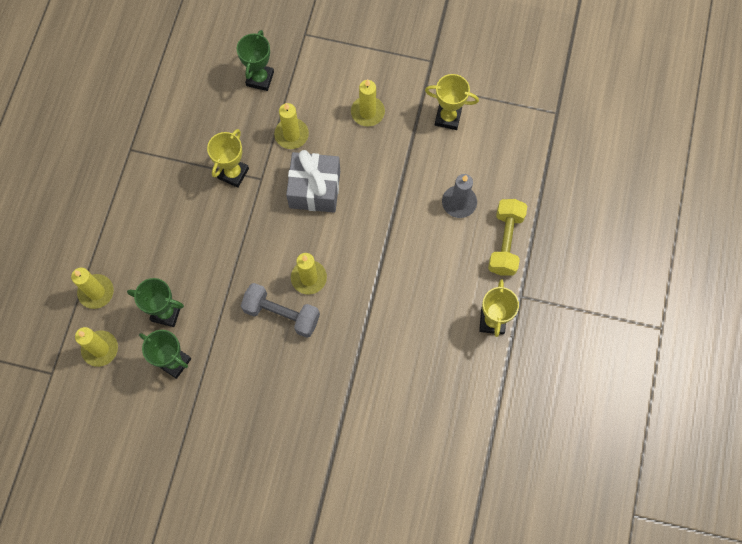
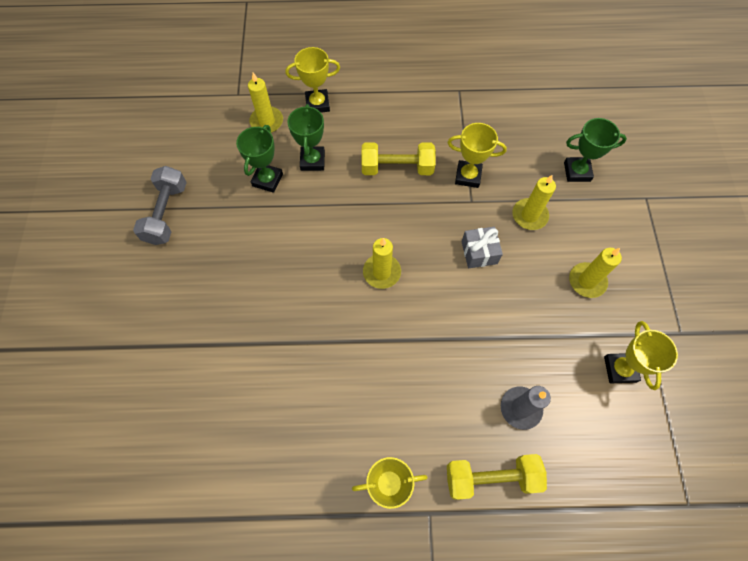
camera: 75 degrees right, 5 degrees down
(96, 292) = (317, 104): yellow candle -> yellow trophy
(202, 234) = (397, 168): none -> yellow dumbbell
(282, 314) = (337, 257): grey dumbbell -> grey dumbbell (167, 213)
(314, 189) = (479, 252): grey gift -> grey gift, size x0.62

